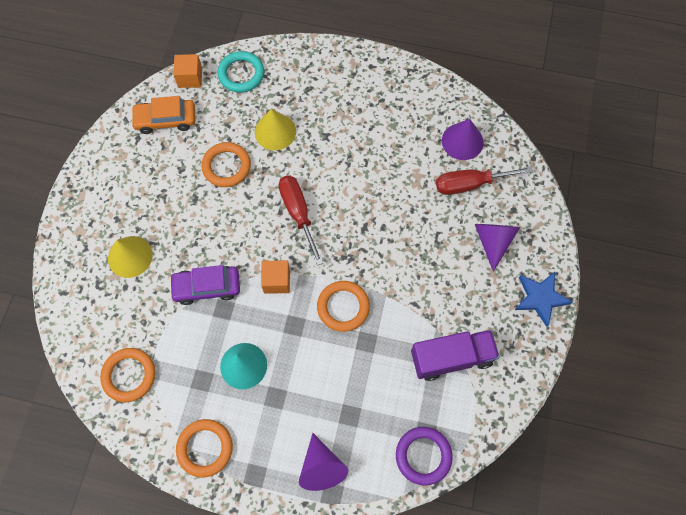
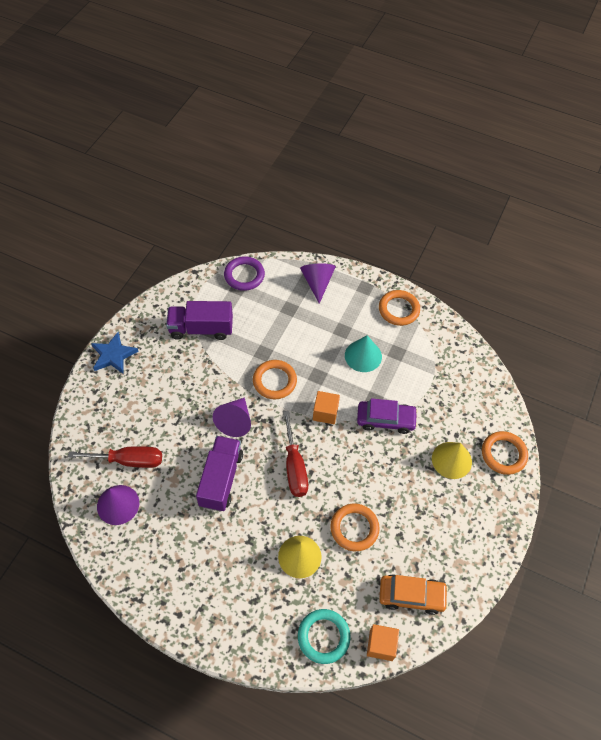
camera: 170 degrees left, 10 degrees down
(129, 375) = (453, 367): orange ring -> orange ring (503, 454)
(370, 185) = (221, 479): none -> purple truck
(493, 241) = (131, 406): purple cone -> purple cone (235, 421)

